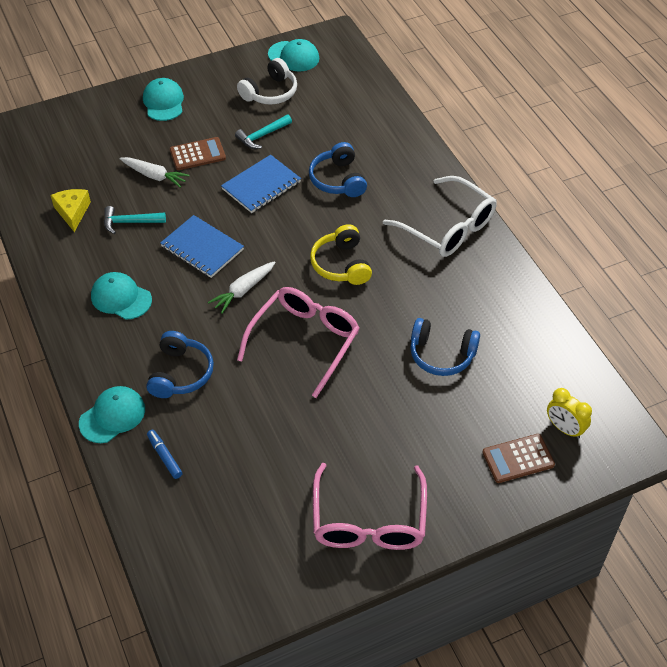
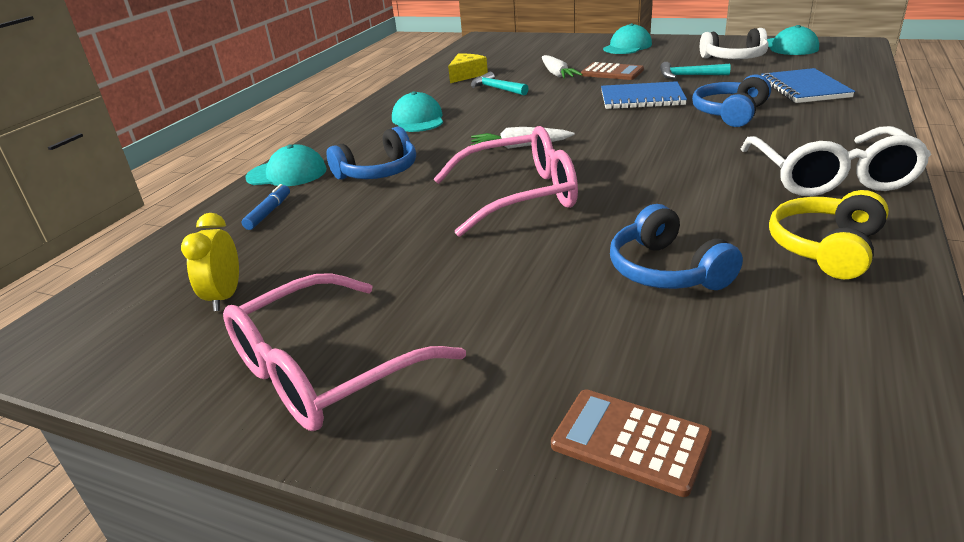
camera: 50 degrees right, 20 degrees down
(202, 248) = (528, 115): blue notebook -> blue notebook (804, 88)
(341, 264) = (646, 162): yellow headphones -> yellow headphones (826, 248)
(564, 428) = (776, 456): yellow clock -> yellow clock (225, 297)

